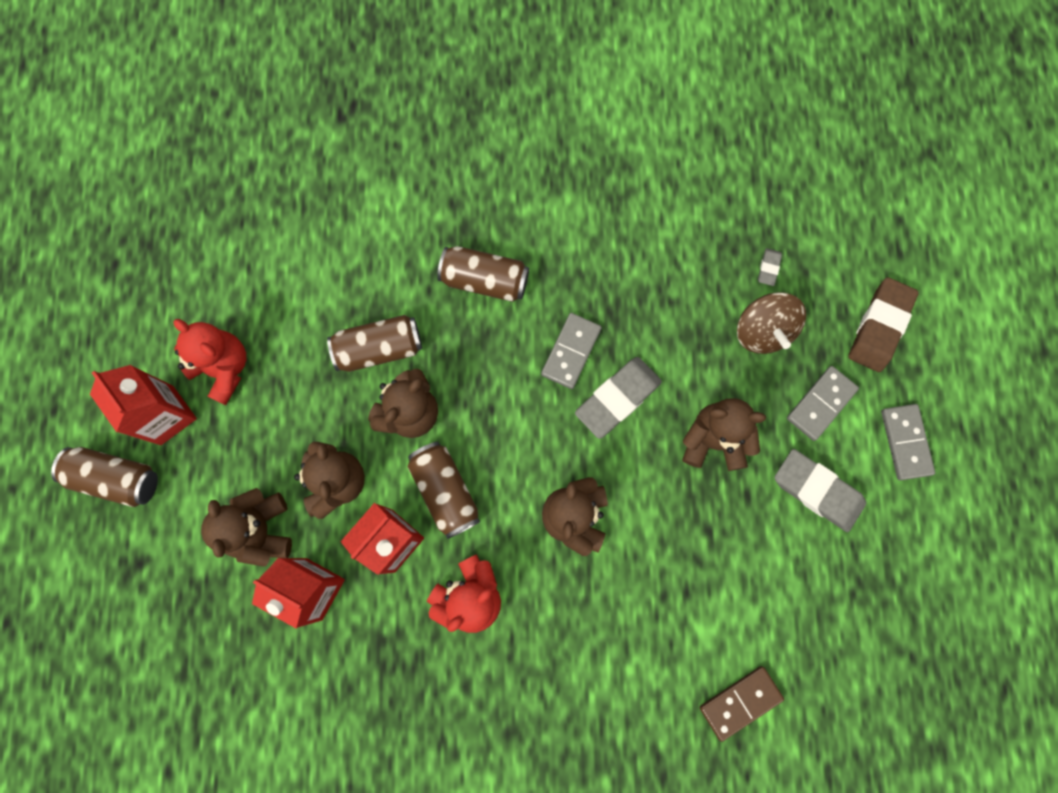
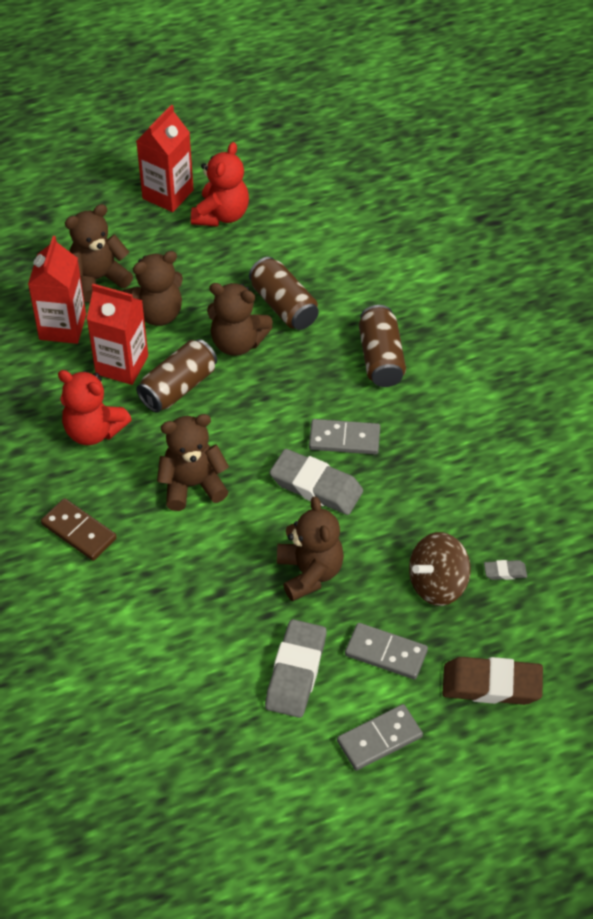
camera: 70 degrees right, 25 degrees down
(116, 478) = (105, 182): brown can -> none
(740, 702) = (68, 660): brown domino -> brown domino (79, 531)

